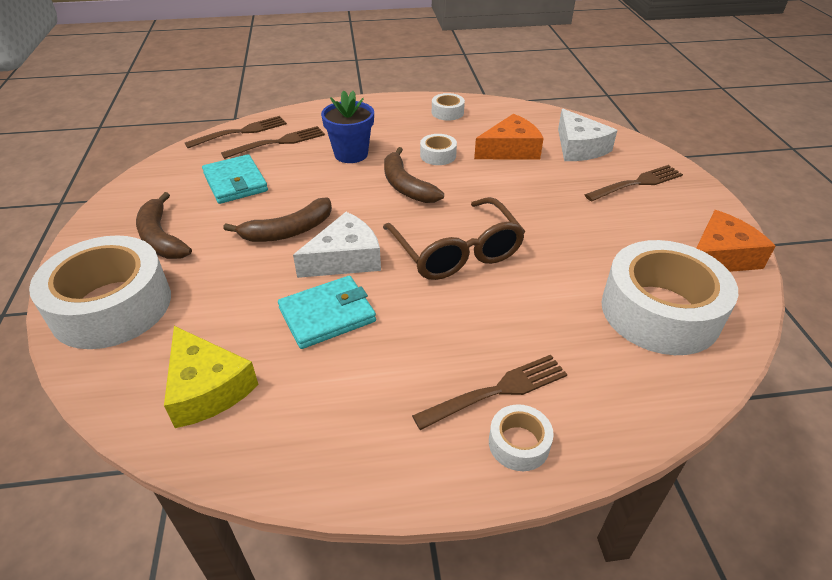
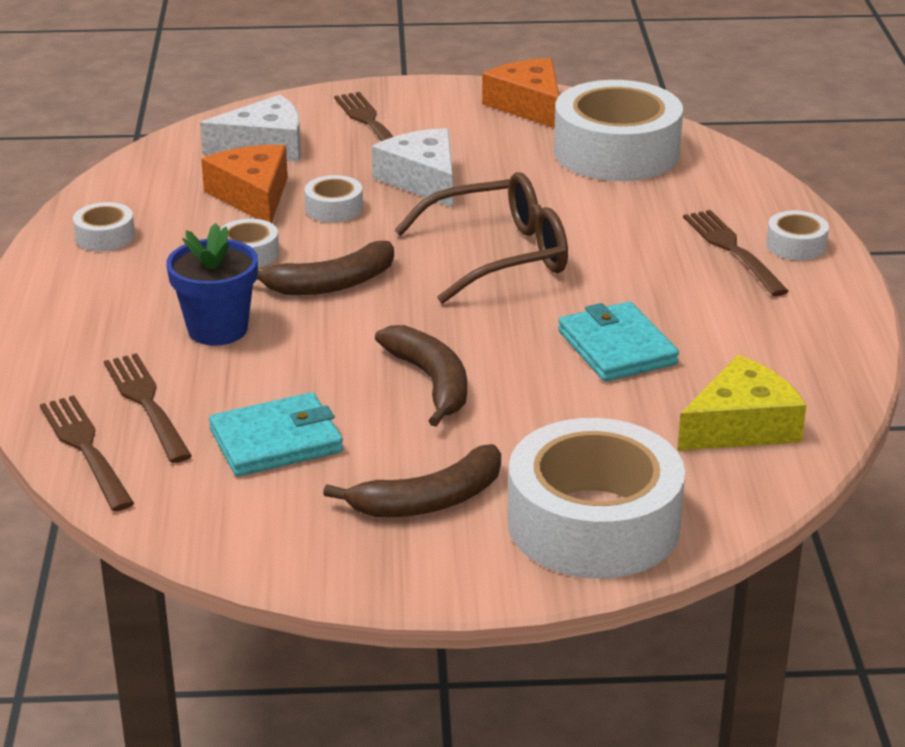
camera: 85 degrees left, 10 degrees down
(345, 258) = (504, 335): white cheese -> white cheese (422, 180)
(504, 179) = (334, 208): none -> white tape

